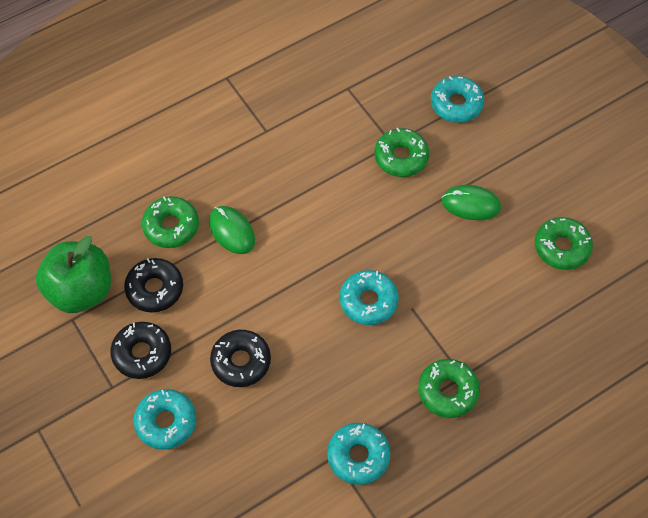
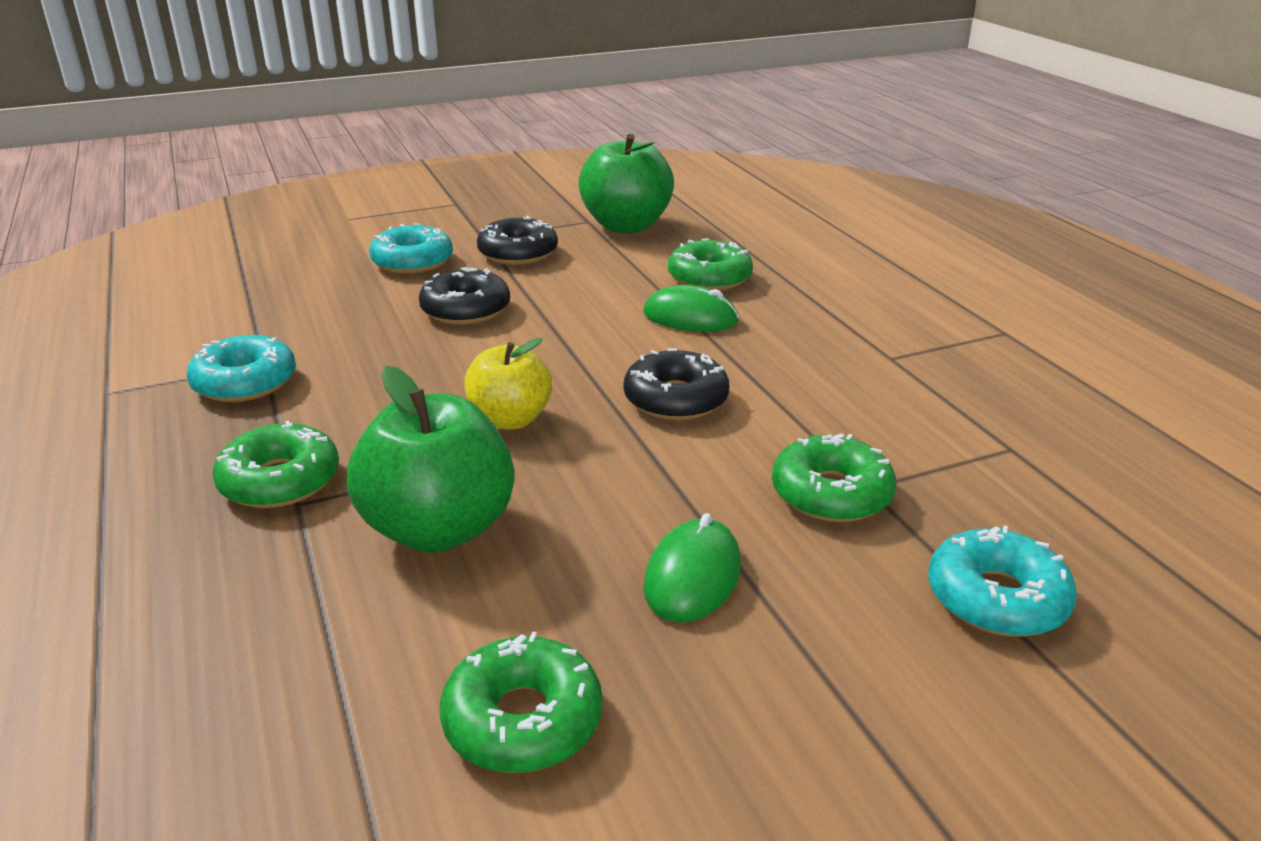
camera: 100 degrees right, 30 degrees down
(155, 289) = (610, 264): black donut -> black donut (676, 399)
(232, 231) = (690, 317): green mouse -> green mouse turned 45 degrees clockwise
(368, 301) = (510, 419): turquoise donut -> yellow apple
(466, 307) = (439, 528): none -> green apple

